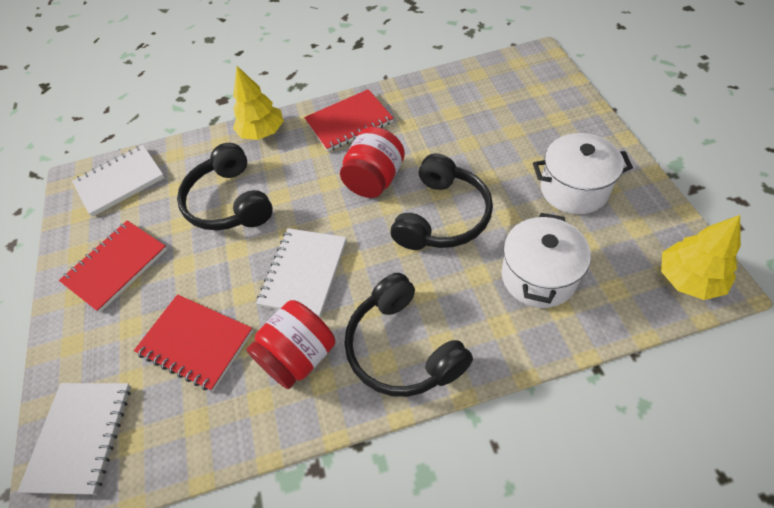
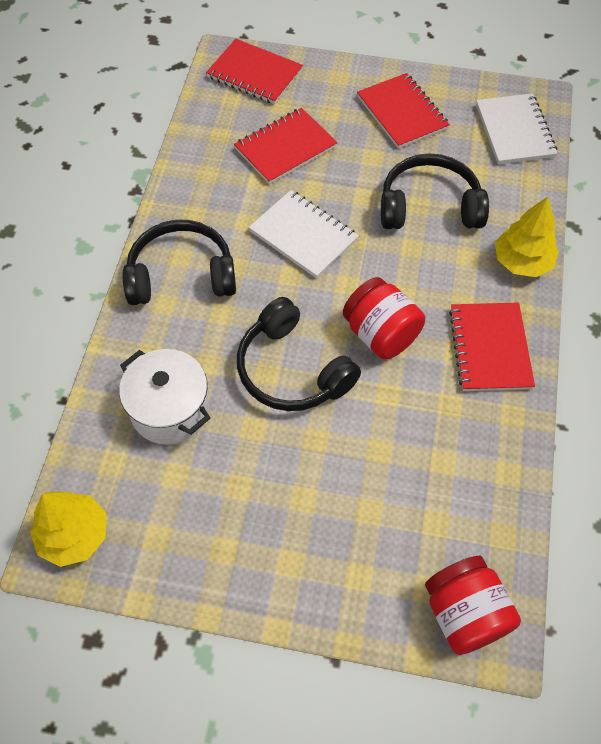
camera: 110 degrees right, 5 degrees up
(81, 437) = (254, 74): white notebook -> red notebook
(299, 356) = (225, 206): red jar -> red jar (464, 613)
(574, 189) = (243, 512): white pot -> none

